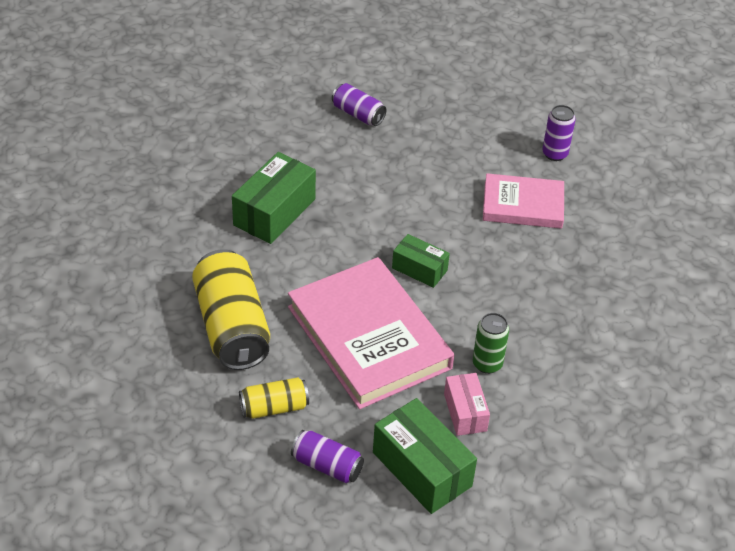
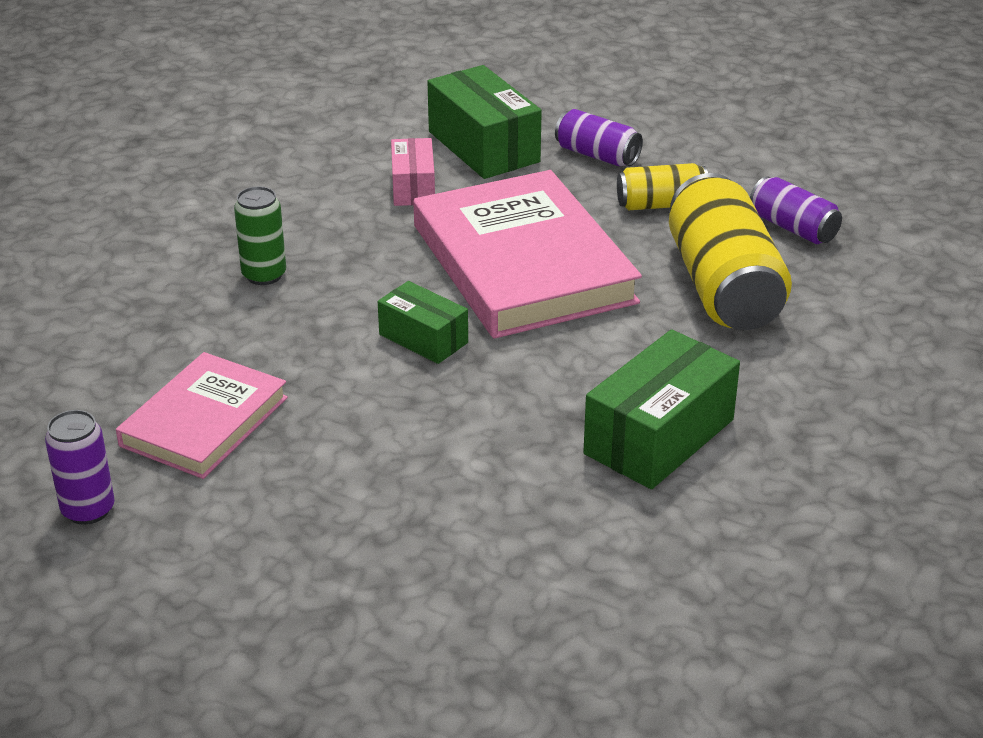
camera: 170 degrees left, 10 degrees down
(358, 114) = (470, 624): purple can -> purple can (793, 228)
(487, 364) = (364, 228): green can -> green can (264, 275)
(523, 205) = (204, 421): pink book -> pink book turned 75 degrees counterclockwise

